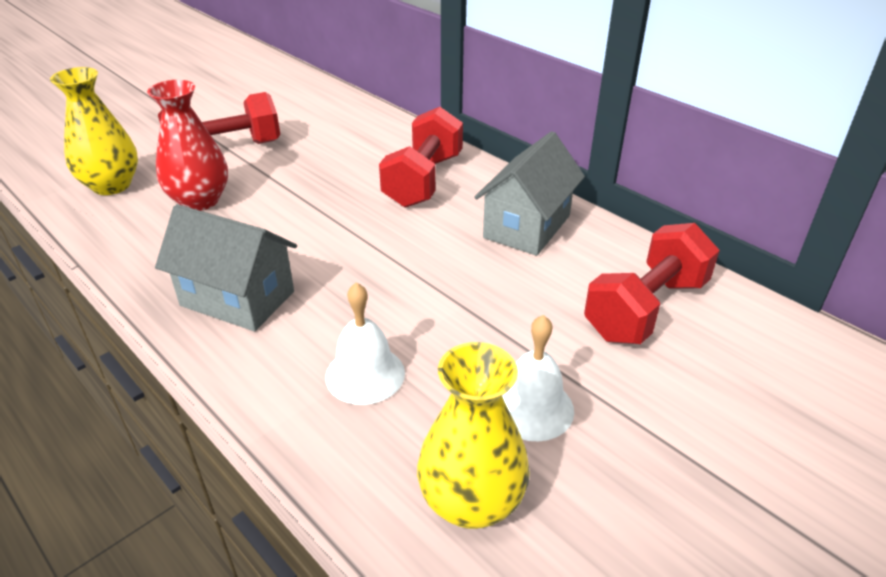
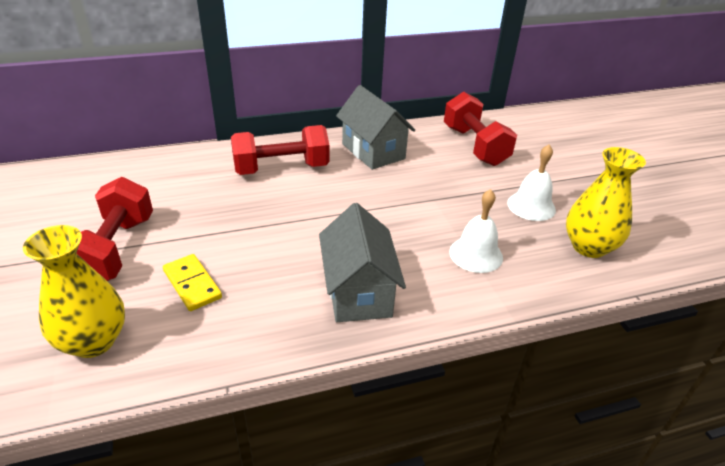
camera: 65 degrees left, 0 degrees up
(200, 201) = (192, 284): red vase -> yellow domino
(237, 298) = (358, 292): grey house -> grey house turned 60 degrees counterclockwise
(423, 180) = (281, 169): red dumbbell -> red dumbbell turned 60 degrees counterclockwise

